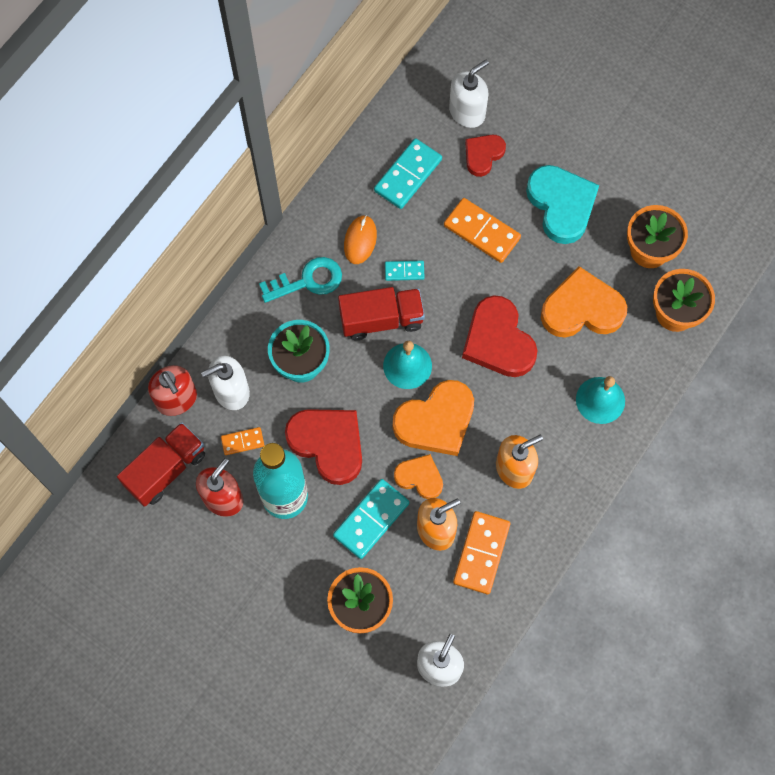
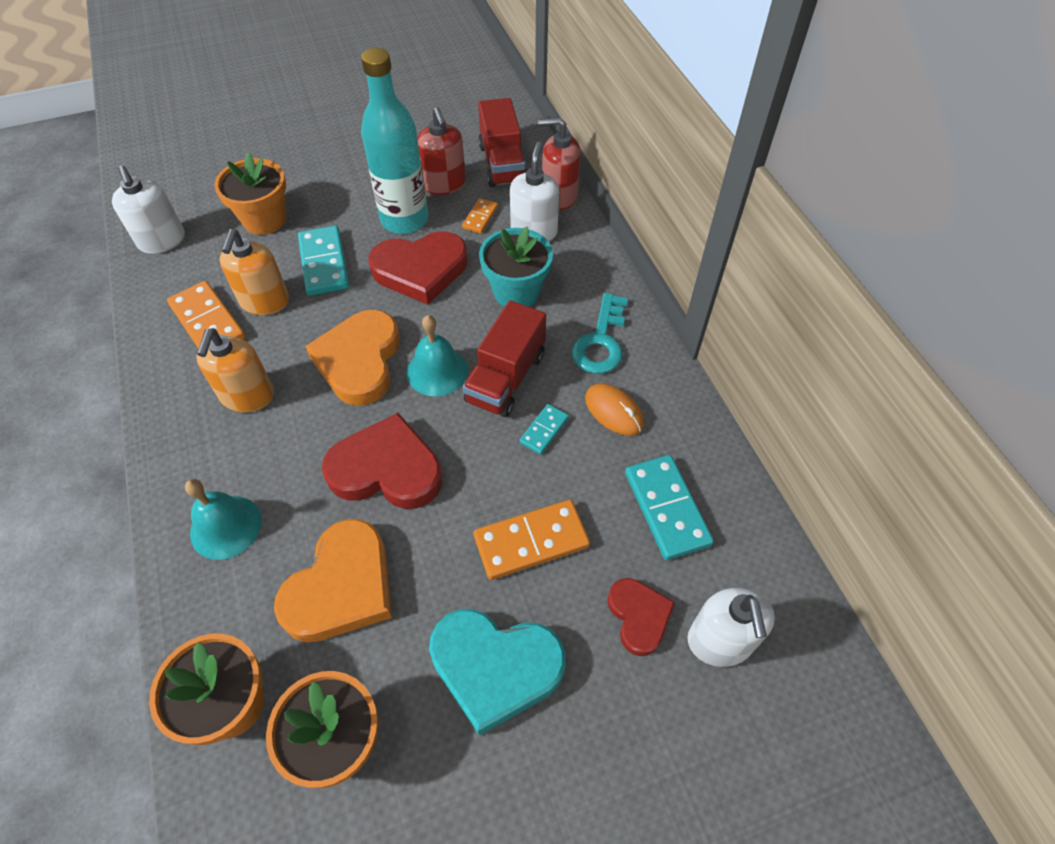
camera: 125 degrees right, 15 degrees down
(419, 477) = (321, 317): orange heart -> none

